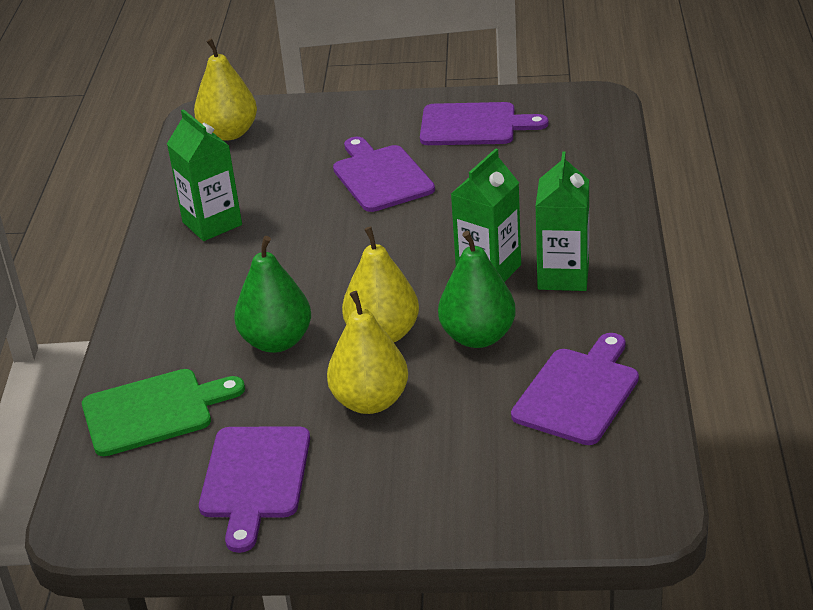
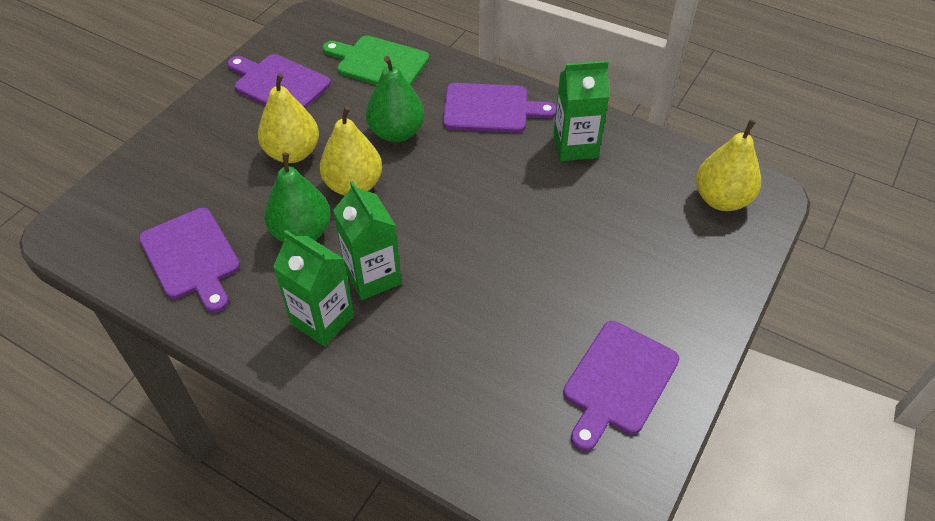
camera: 115 degrees right, 15 degrees up
(153, 411) = (379, 63): green cutting board -> green cutting board turned 105 degrees clockwise
(381, 176) = (571, 270): purple cutting board -> purple cutting board (490, 109)

